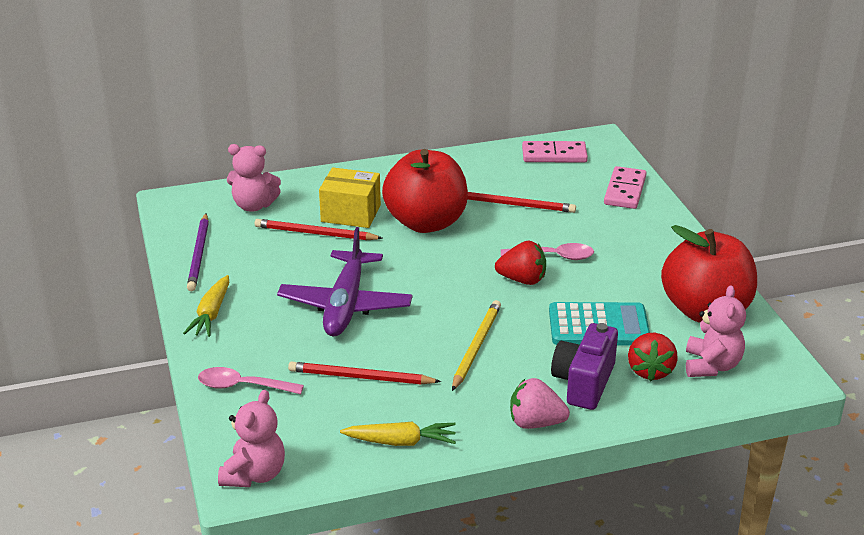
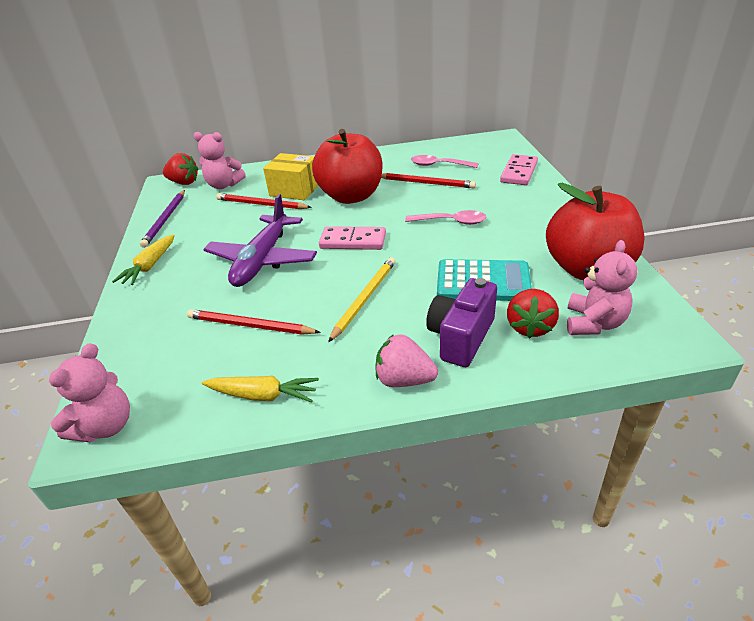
camera: 10 degrees right, 5 degrees up
(243, 386) = (142, 331): pink spoon -> pink spoon (439, 165)
(522, 280) = (420, 240): red strawberry -> red strawberry (184, 182)
(554, 155) = (464, 149): pink domino -> pink domino (353, 241)

